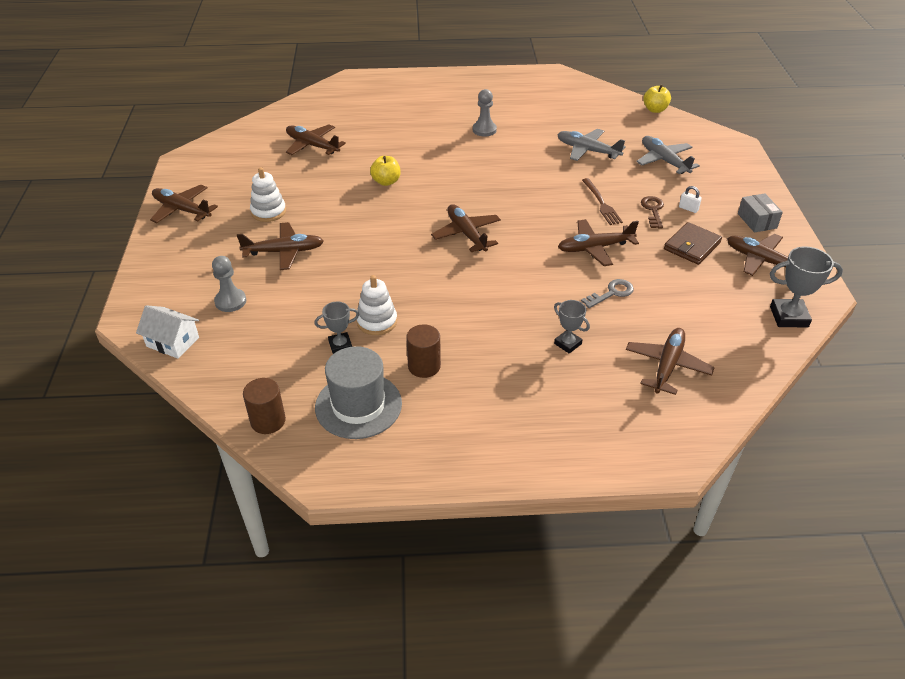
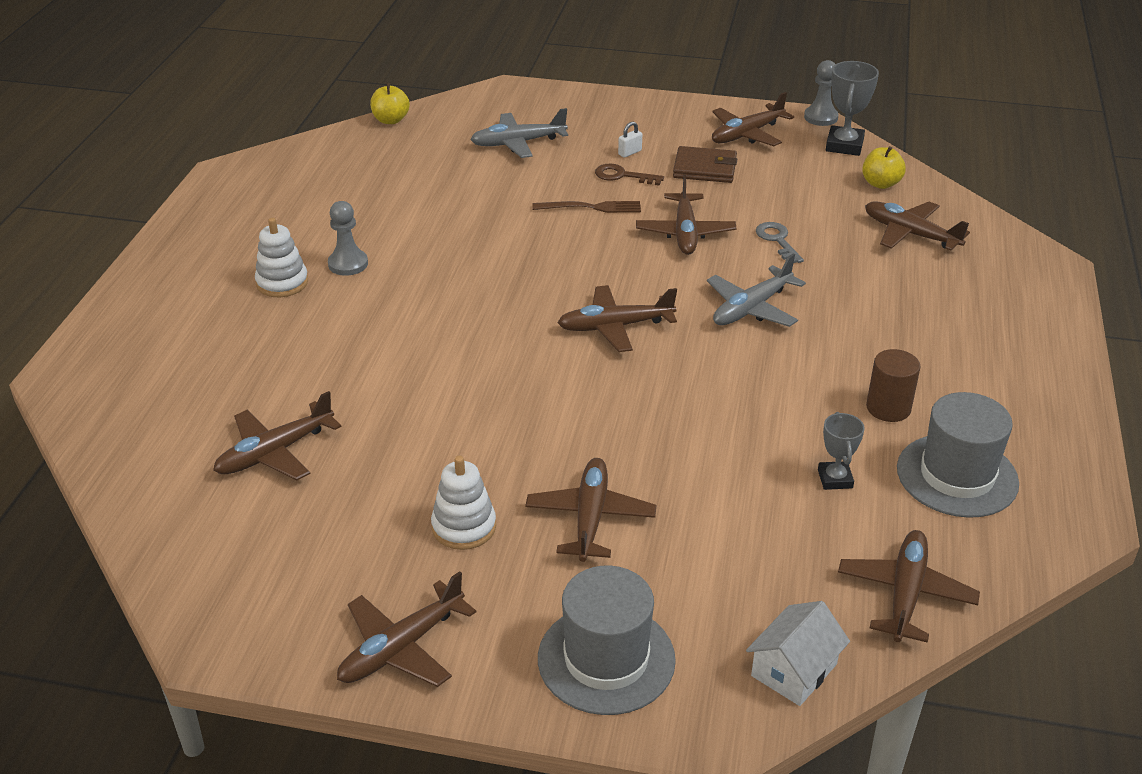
camera: 75 degrees left, 5 degrees down
(178, 273) = (606, 659): none -> grey hat
(230, 301) = (705, 591): grey pawn -> grey pawn (820, 117)
(238, 385) = (905, 594): none -> brown plane
(268, 421) = (982, 566): brown cylinder -> none
(377, 321) = (790, 437): white stacking toy -> white stacking toy (282, 283)
(386, 182) = (441, 382): yellow apple -> yellow apple (880, 184)
(567, 344) = (863, 290): grey trophy -> none
(588, 150) = (461, 191): grey plane -> grey plane (752, 308)
(692, 246) = (704, 168): brown wallet -> brown wallet turned 45 degrees counterclockwise
(757, 221) = (672, 118): grey box -> none

